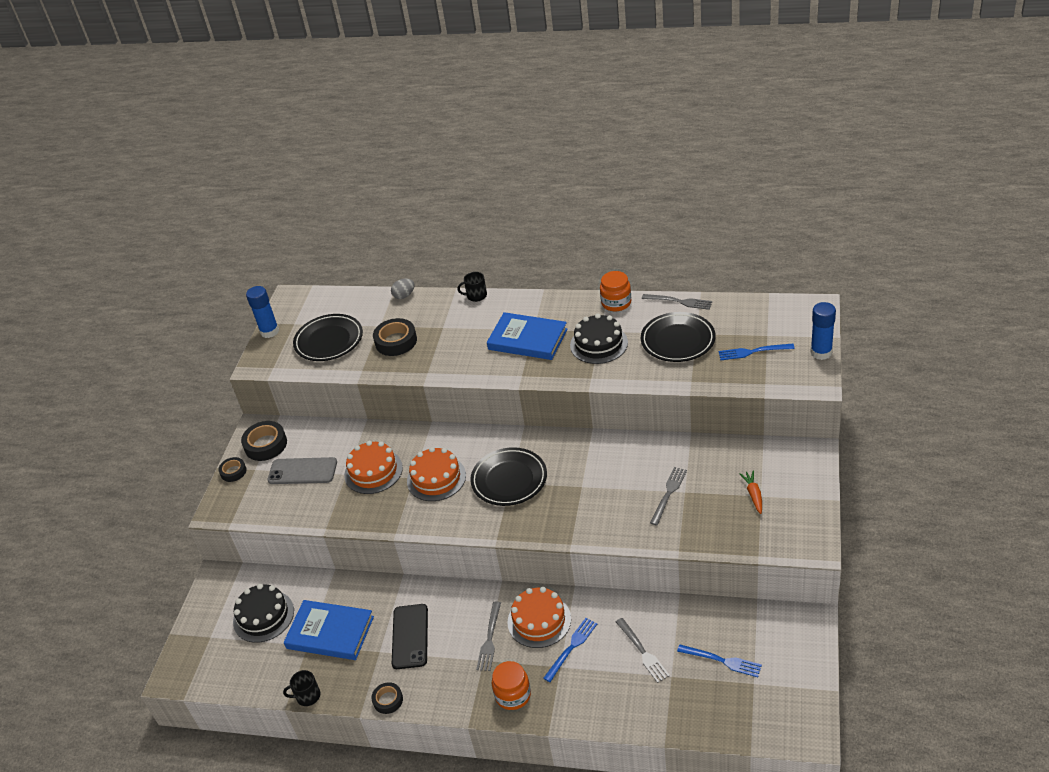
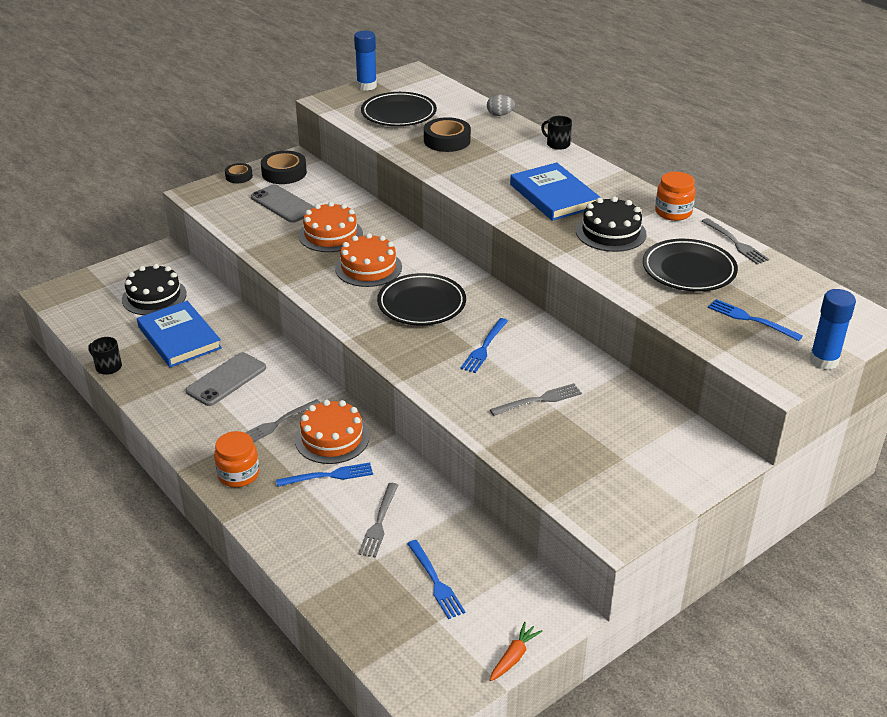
camera: 35 degrees right, 5 degrees down
(388, 700) = (152, 409): black tape -> none
(410, 636) = (226, 379): black phone -> grey phone
(590, 482) = (484, 348): none -> blue fork
(753, 495) = (617, 453): orange carrot -> orange carrot (514, 657)

